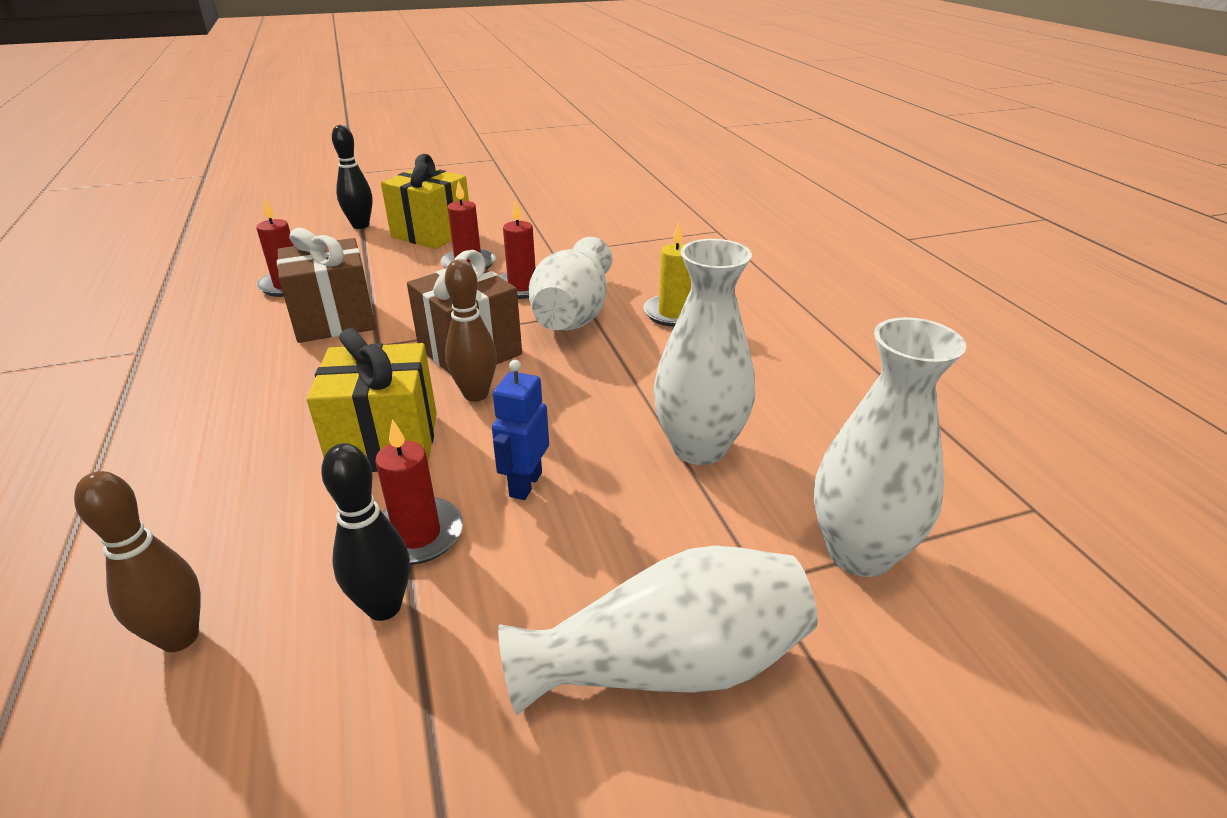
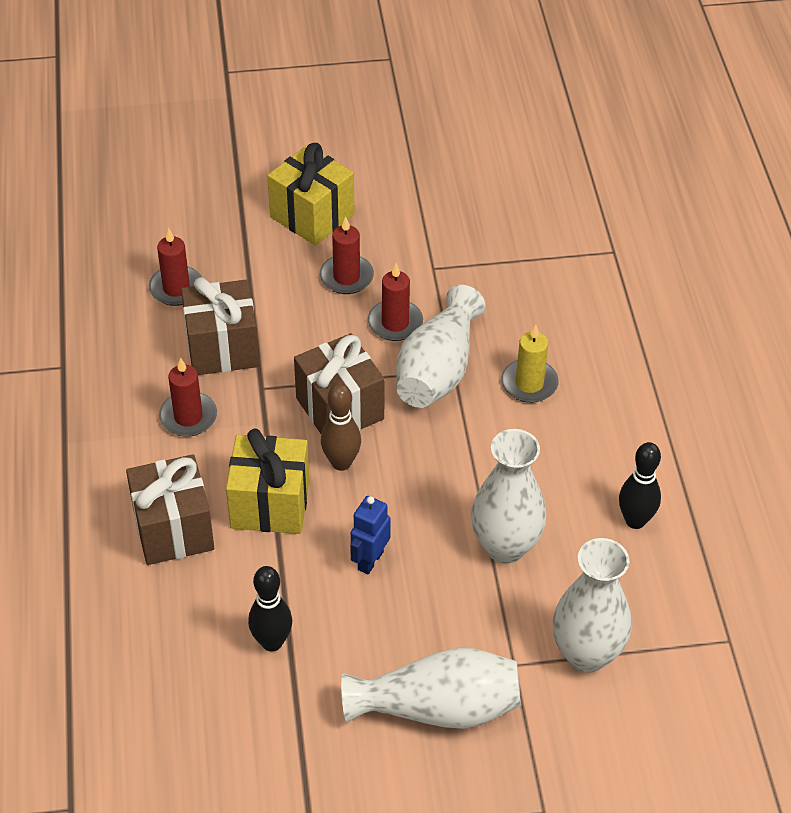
camera: 10 degrees right, 15 degrees up
(179, 637) = (152, 642): brown bowling pin -> none
(246, 485) = (173, 529): none -> brown gift
(360, 225) = (238, 190): black bowling pin -> black bowling pin (635, 520)
(417, 535) = (293, 591): red candle -> red candle (188, 417)

